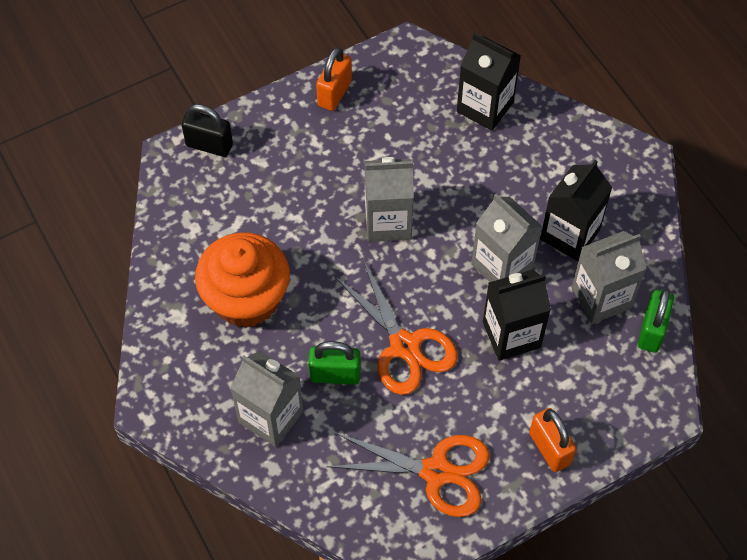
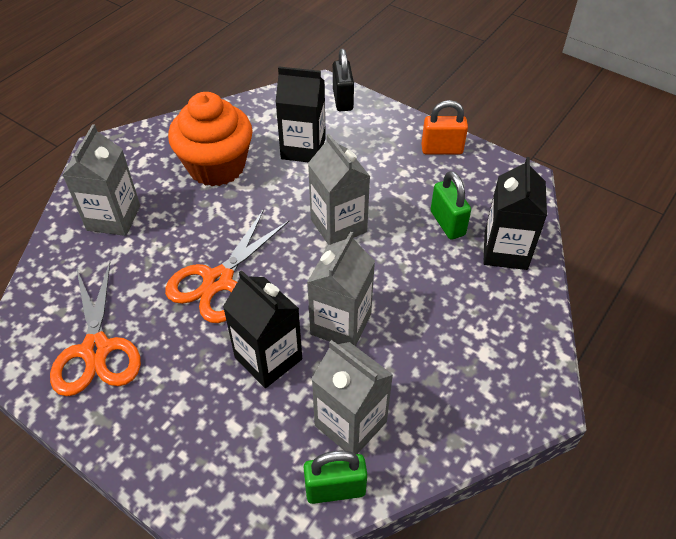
camera: 65 degrees right, 10 degrees down
(335, 375) = (169, 244): green padlock -> green padlock (447, 223)
(549, 448) = (152, 437): orange padlock -> none
(570, 235) = (409, 368): black carton -> black carton (303, 148)

